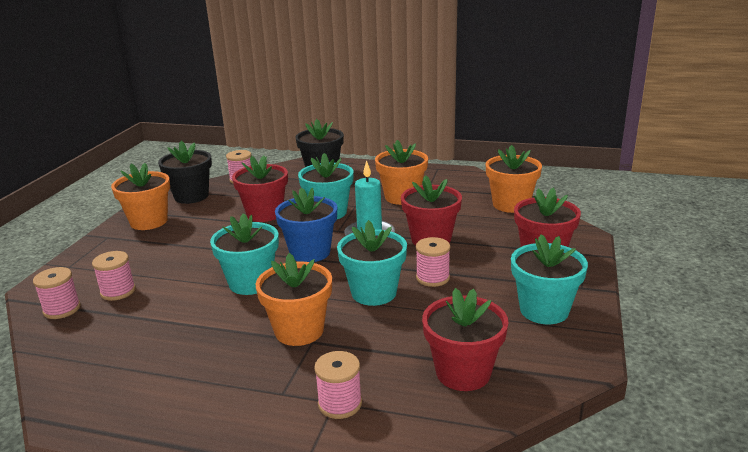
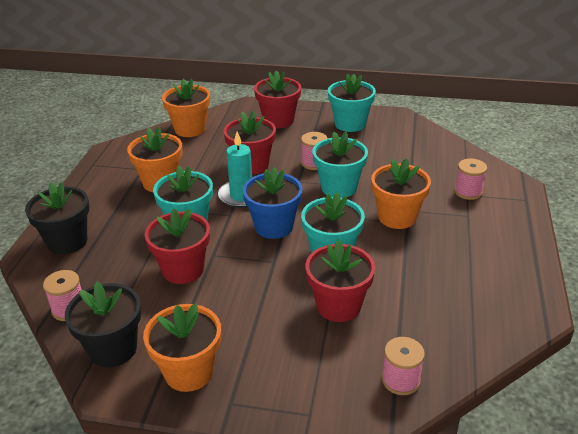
camera: 95 degrees left, 10 degrees up
(118, 291) = (359, 345): pink spool -> none
(463, 373) = (422, 151): red flower pot -> red flower pot (338, 306)

